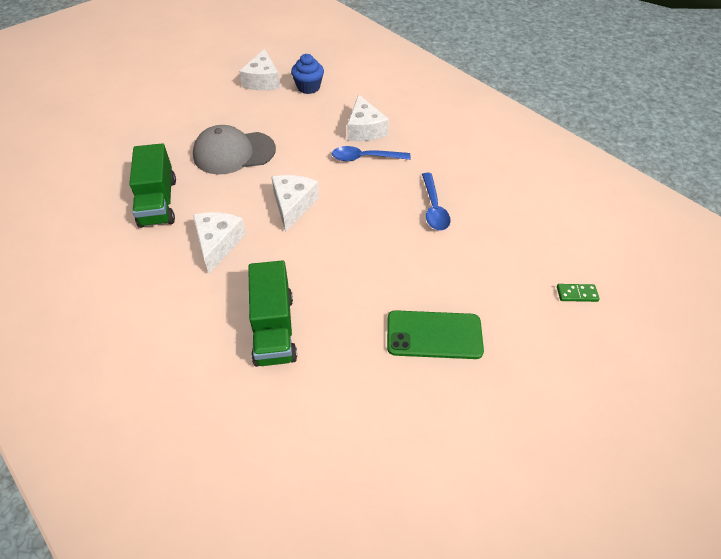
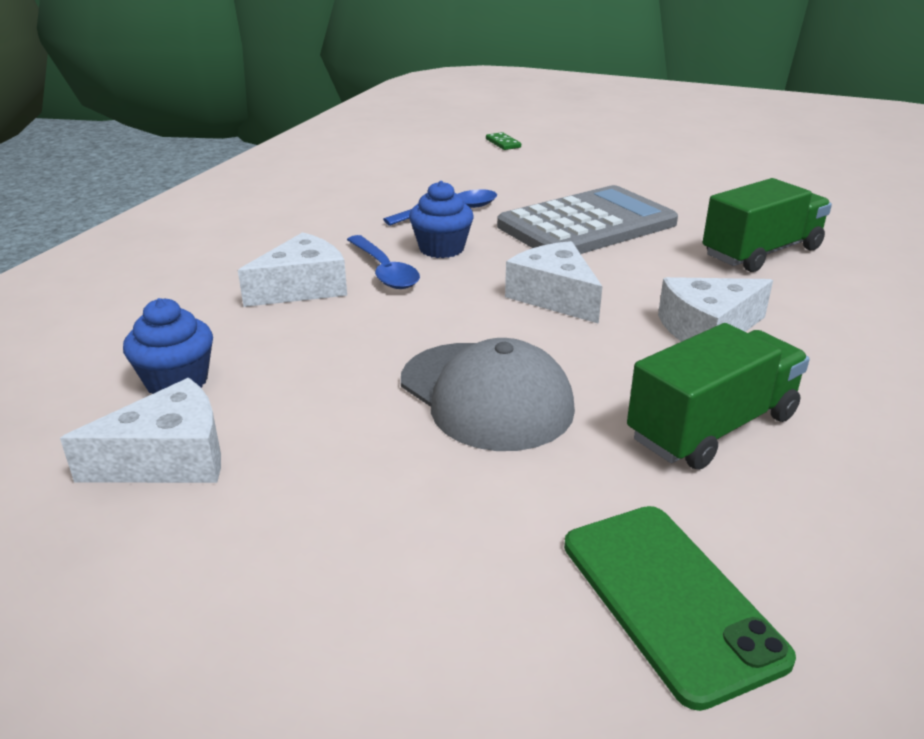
camera: 115 degrees left, 20 degrees down
(293, 205) = (555, 296): white cheese -> white cheese turned 75 degrees clockwise
(373, 262) = (587, 225): none -> grey calculator
(379, 186) = (441, 249): none -> blue cupcake
(434, 335) = (638, 184): green phone -> green phone (670, 599)

